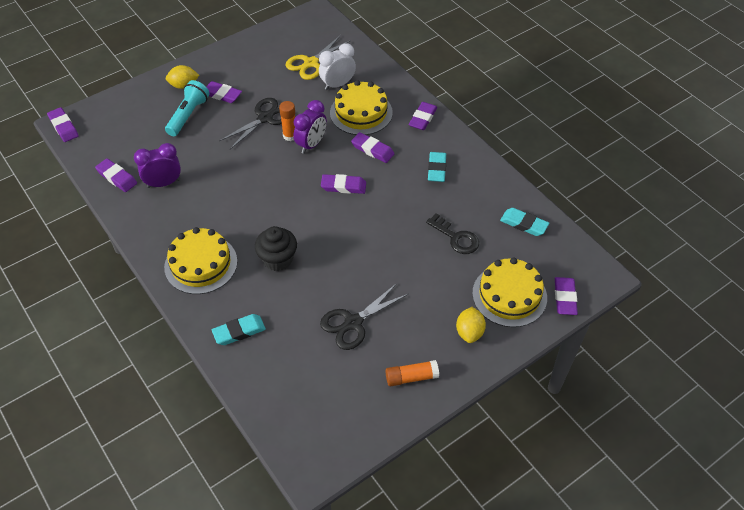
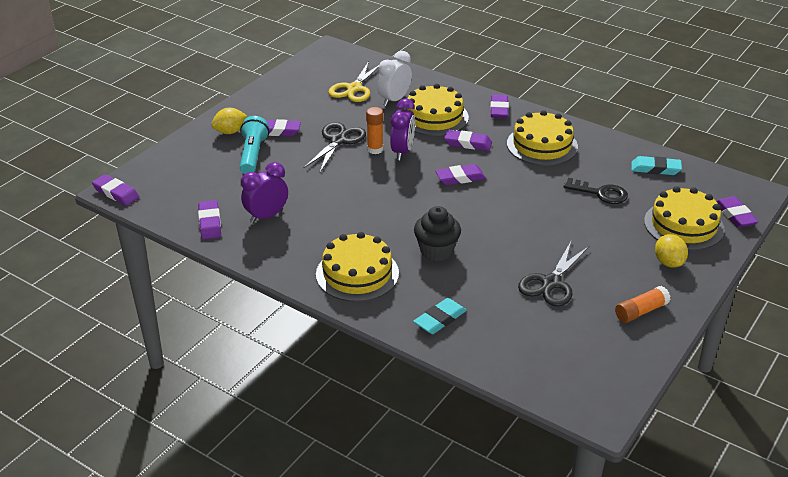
camera: 20 degrees left, 15 degrees down
(117, 177) = (210, 223): purple eraser -> purple eraser turned 60 degrees clockwise
(436, 169) = (542, 145): turquoise eraser -> yellow cake

